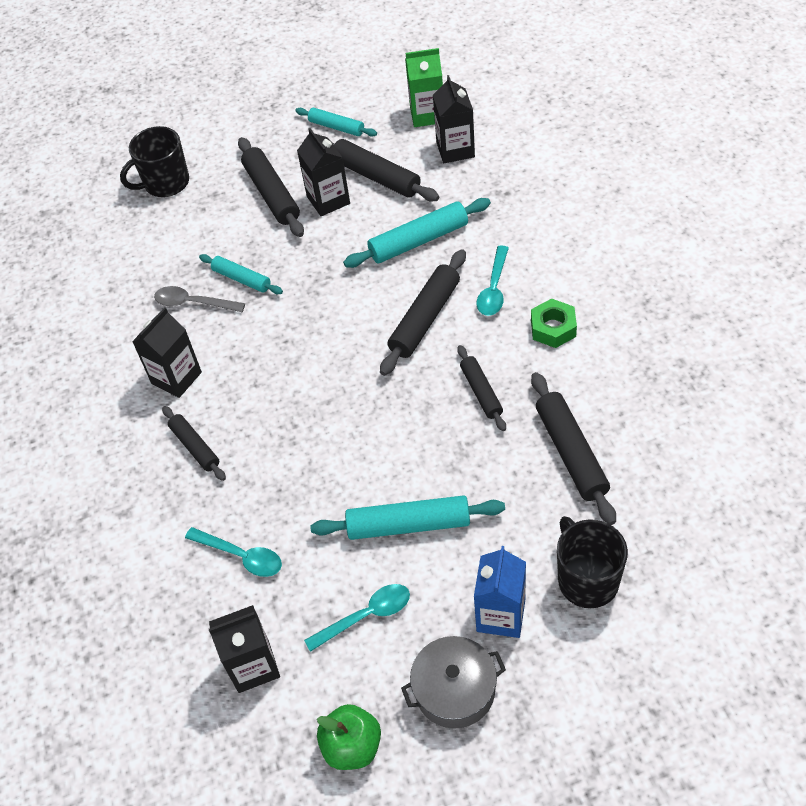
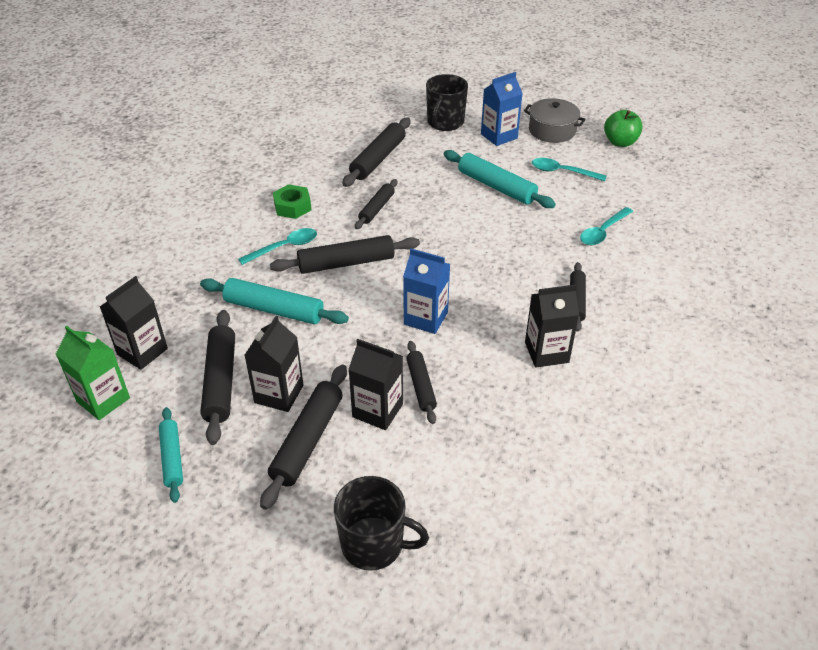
camera: 140 degrees left, 10 degrees down
(193, 303) = (477, 398): grey spoon -> none
(241, 279) = (421, 386): turquoise rolling pin -> black rolling pin
(241, 556) = (603, 232): turquoise spoon -> turquoise spoon turned 120 degrees counterclockwise
(253, 666) = (641, 190): black carton -> black carton (377, 410)
(300, 328) = (426, 318): none -> blue carton

